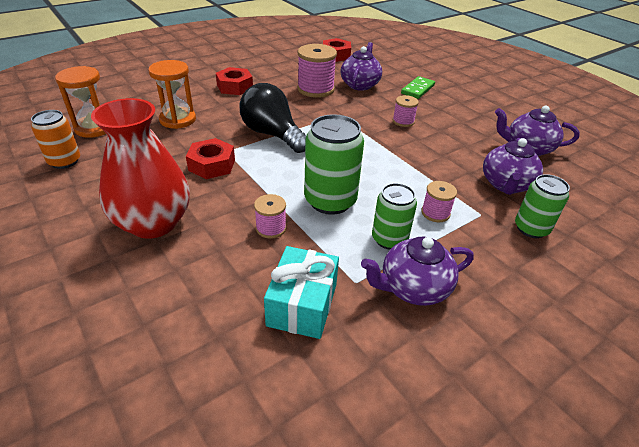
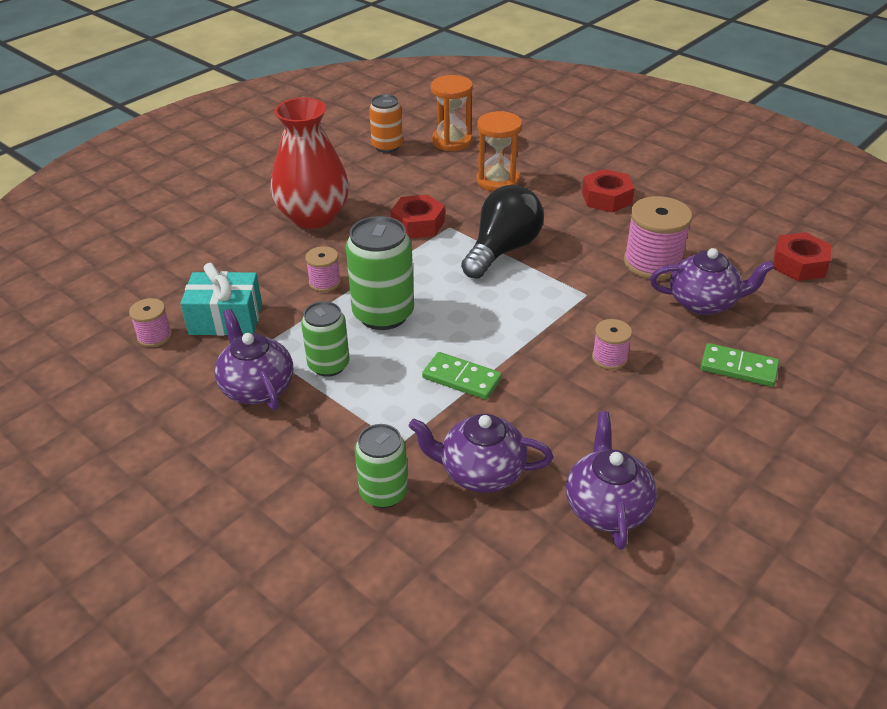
camera: 80 degrees right, 0 degrees up
(415, 177) = (462, 378): none -> green domino
(435, 213) = (388, 400): pink spool -> pink spool (154, 336)

